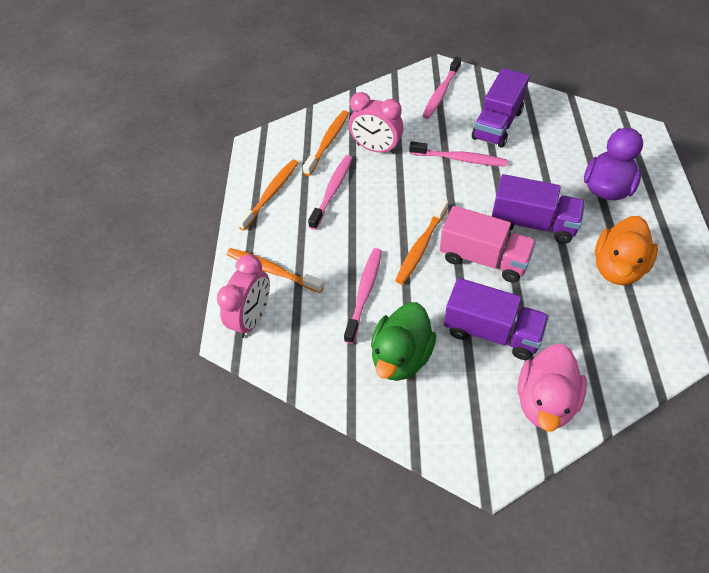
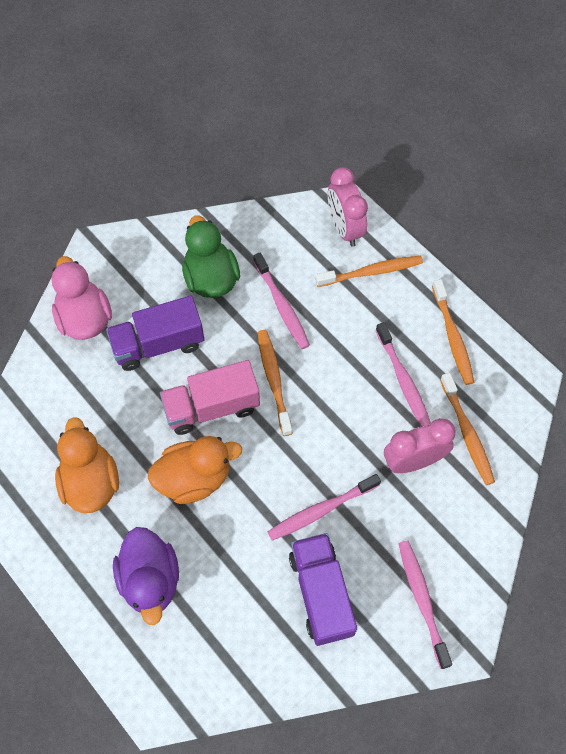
camera: 135 degrees right, 10 degrees up
(533, 223) = (194, 478): purple truck -> orange duck

